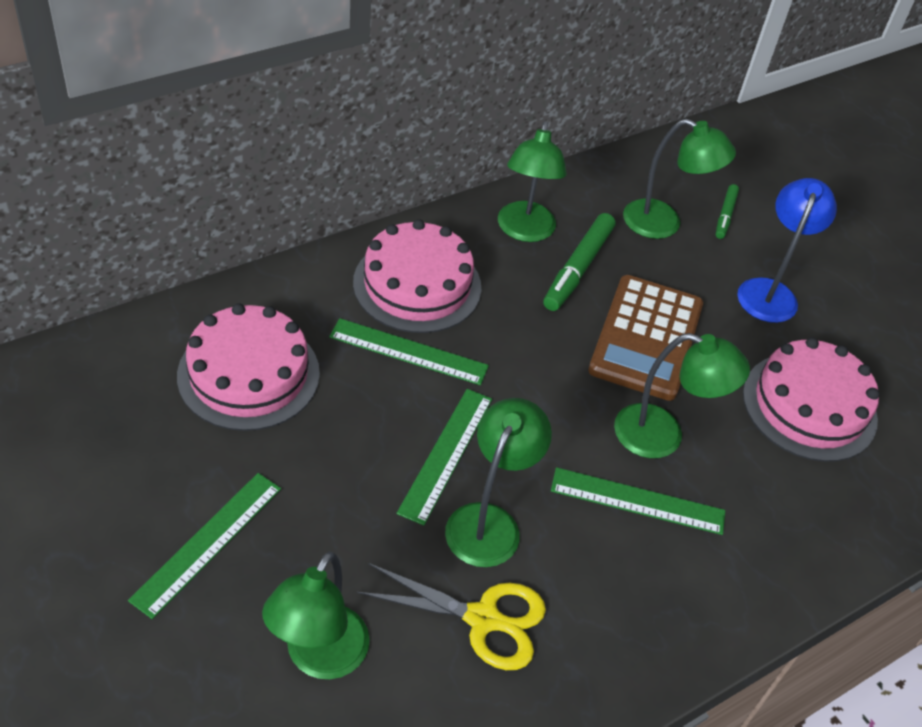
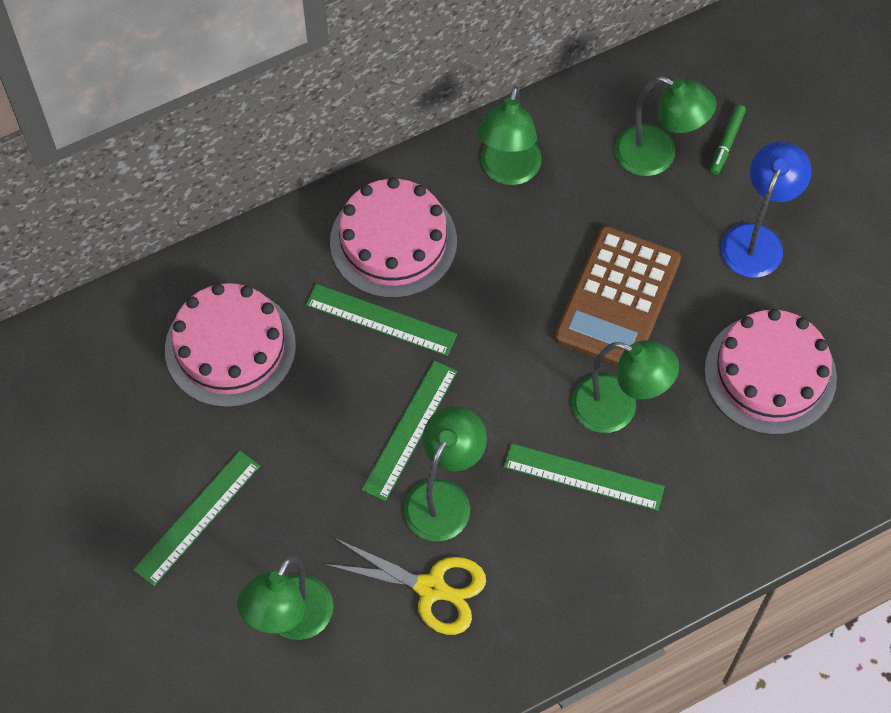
camera: 10 degrees right, 15 degrees up
(578, 268) = (558, 217): green marker -> none

